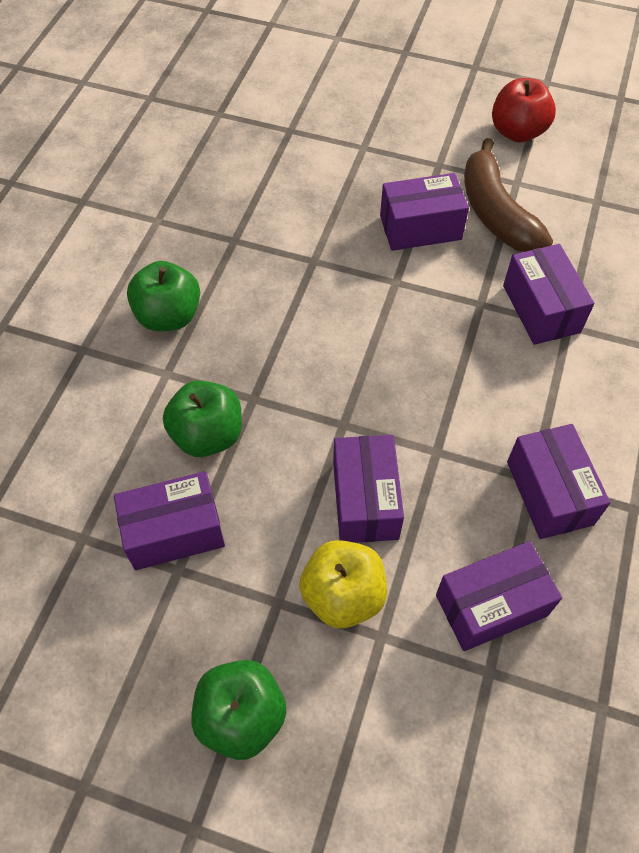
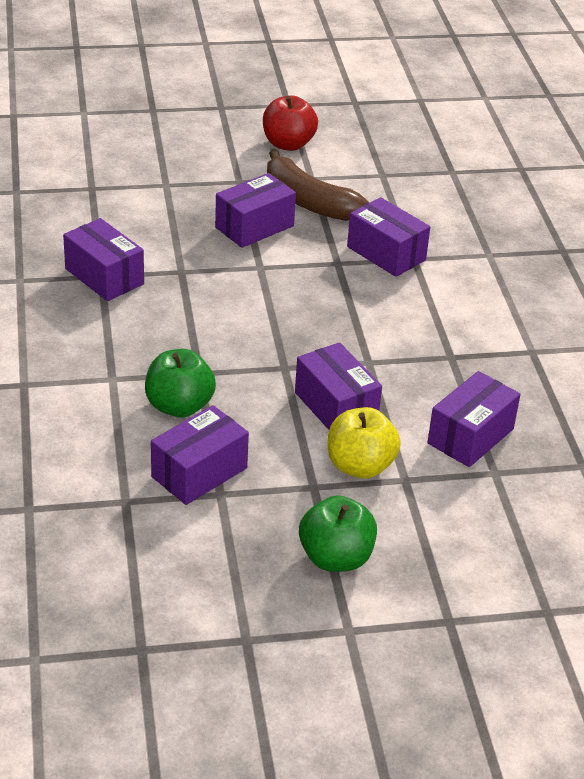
camera: 30 degrees left, 20 degrees down
(168, 316) = (84, 341): green apple -> none
(549, 493) = (467, 360): purple box -> purple box (104, 276)

